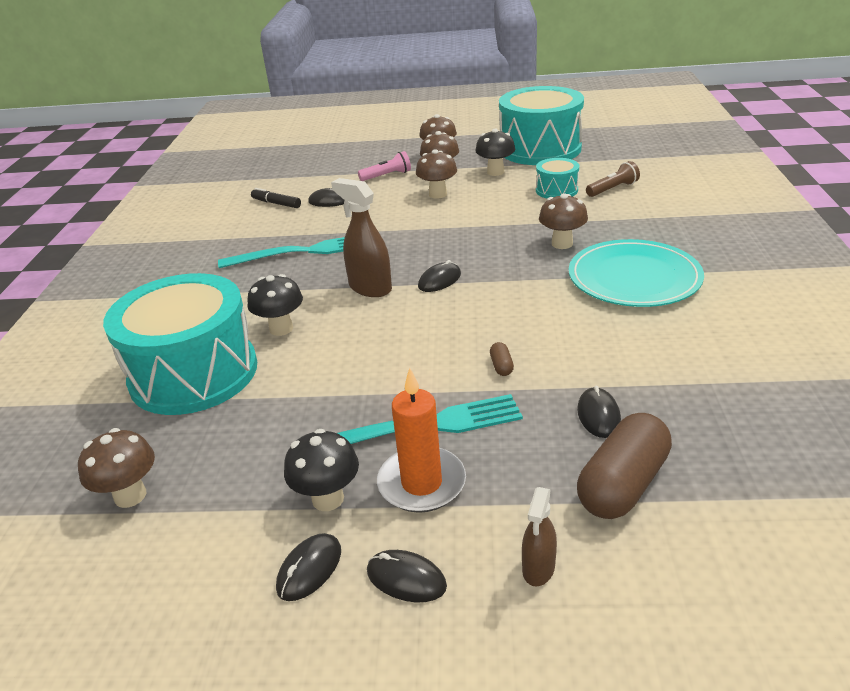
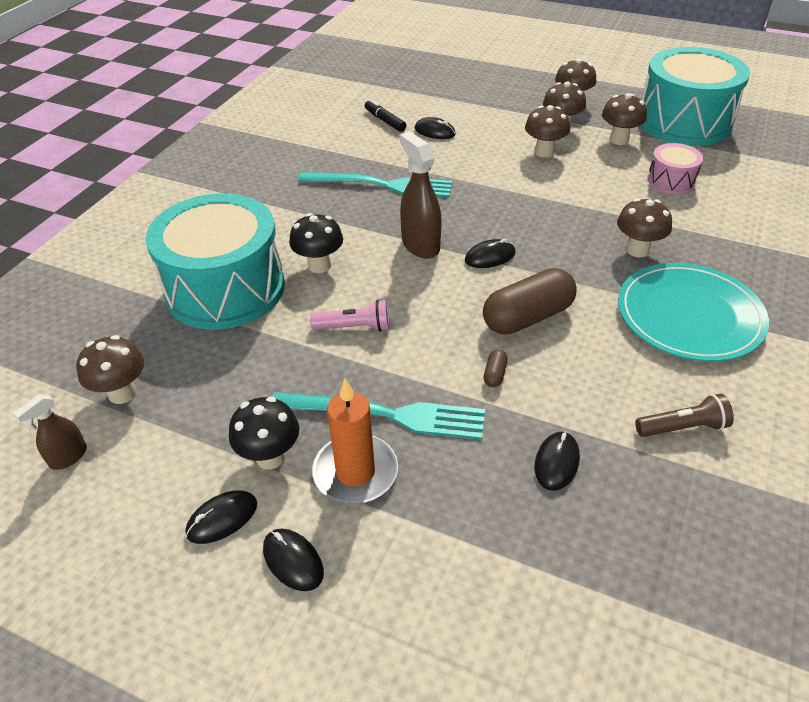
camera: 20 degrees right, 10 degrees up
(387, 176) = (506, 115): pink flashlight -> pink flashlight (354, 327)
(495, 172) = (619, 140): black mushroom -> brown mushroom
(538, 568) = (408, 599): brown spray bottle -> brown spray bottle (68, 457)
(556, 190) = (671, 181): turquoise drum -> pink drum
(612, 189) = (734, 196): brown flashlight -> brown flashlight (682, 427)
(622, 484) = (535, 545): brown capsule -> brown capsule (527, 317)

